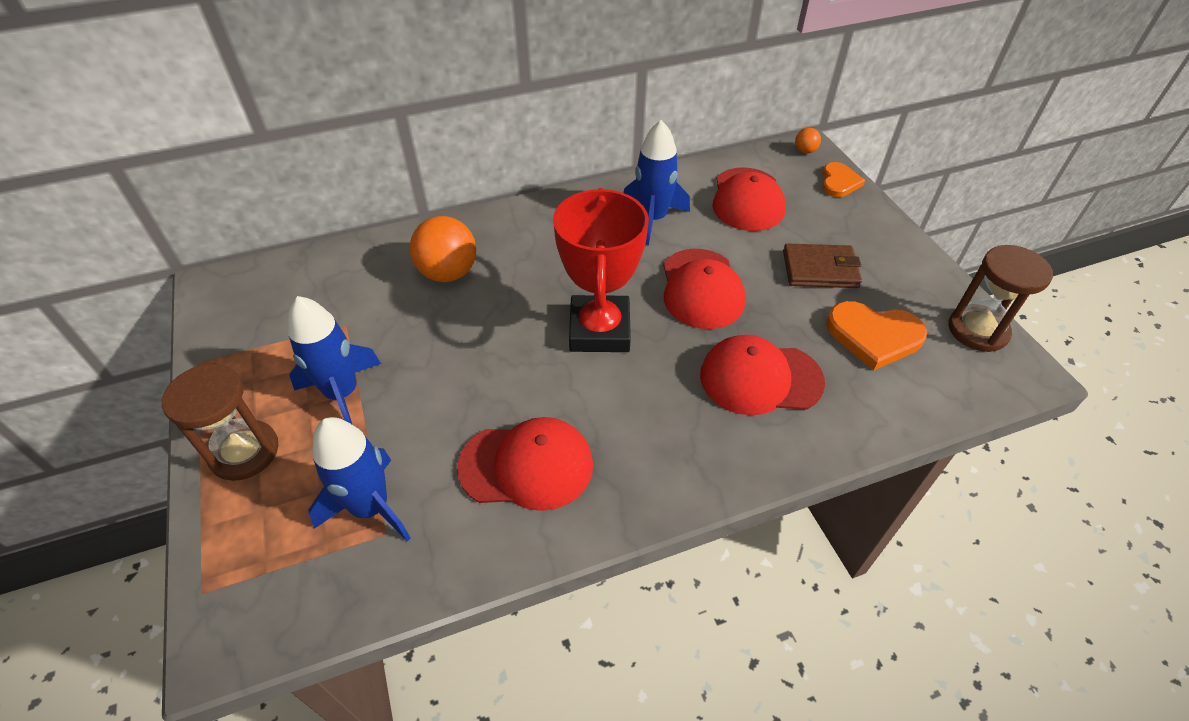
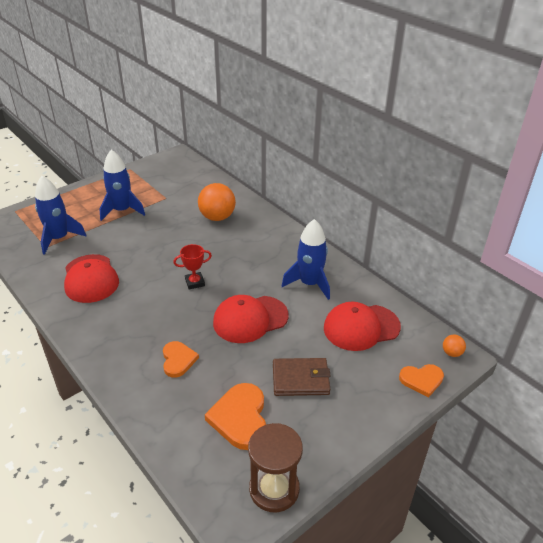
camera: 70 degrees right, 10 degrees down
(244, 452) = (83, 197): brown hourglass -> none
(600, 330) = (195, 282): red trophy -> red trophy, size x0.45
(760, 378) = (178, 360): red cap -> orange heart
(820, 269) = (300, 379): brown wallet -> brown wallet turned 75 degrees counterclockwise

